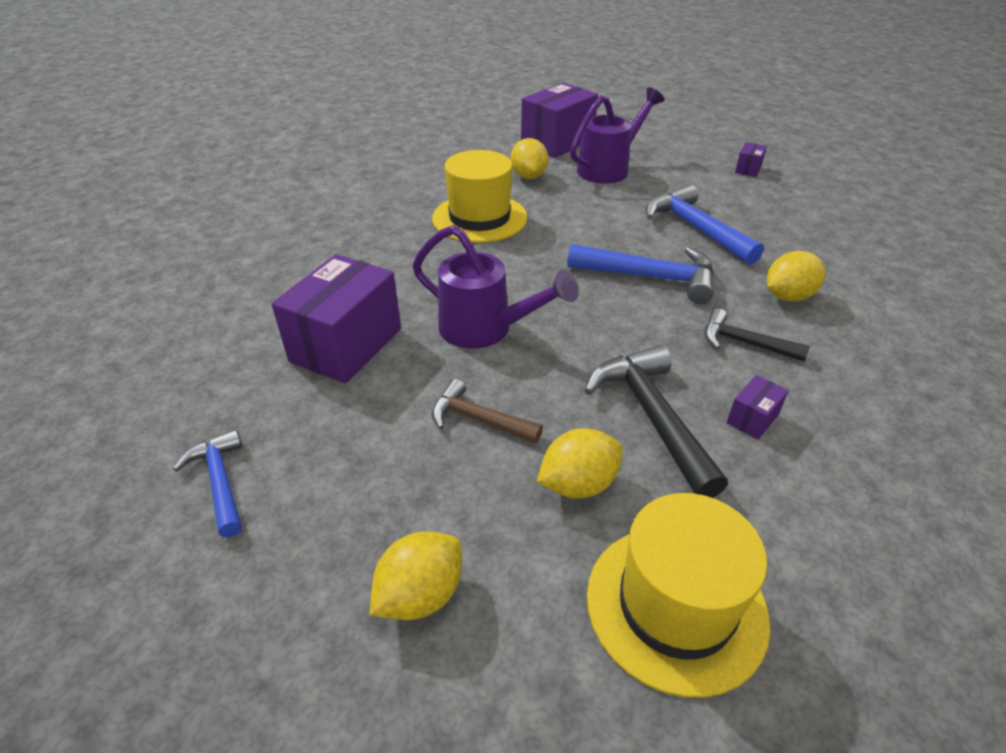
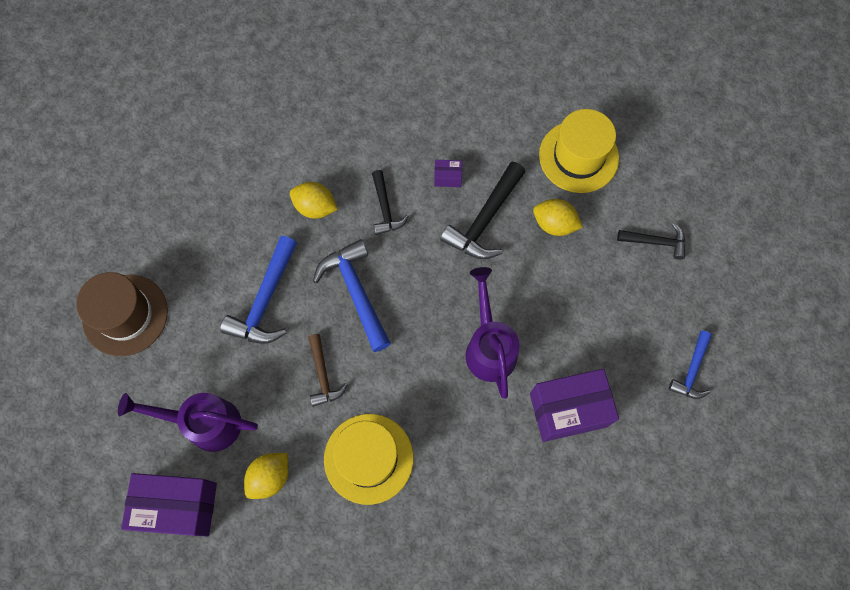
camera: 130 degrees left, 30 degrees up
(420, 595) = (656, 242): yellow lemon -> black hammer
(478, 419) = (556, 294): brown hammer -> brown hammer (323, 375)
(748, 169) = (125, 315): purple box -> brown hat

